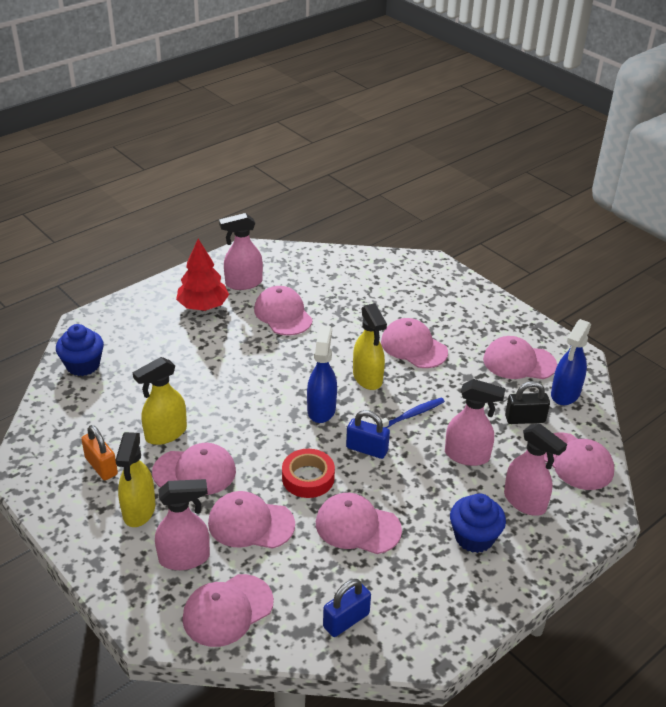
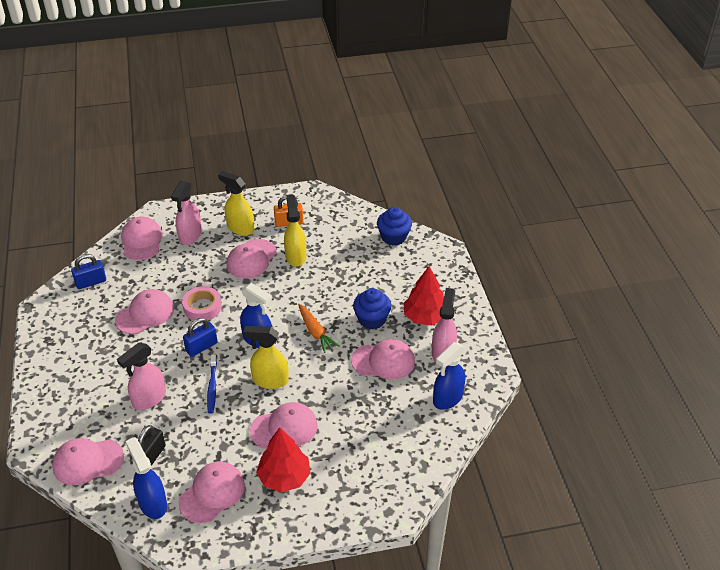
camera: 120 degrees right, 5 degrees up
(250, 523) = (190, 269): pink cap -> none
(278, 371) = (315, 332): none -> orange carrot
(298, 266) = (447, 398): none -> blue spray bottle
(308, 478) = (202, 307): red tape -> pink tape
(346, 620) = (91, 282): blue padlock -> blue padlock turned 75 degrees clockwise
(462, 327) = (284, 477): none -> red tree
(474, 537) = (85, 365): blue cupcake -> blue cupcake (372, 319)
(525, 502) = (84, 408): pink spray bottle -> none

